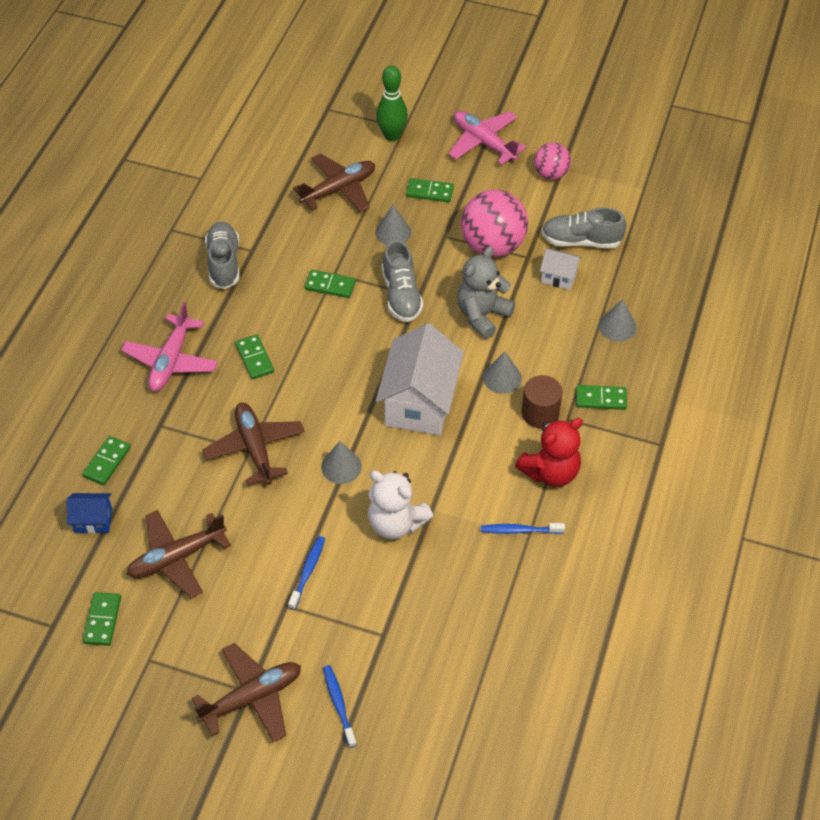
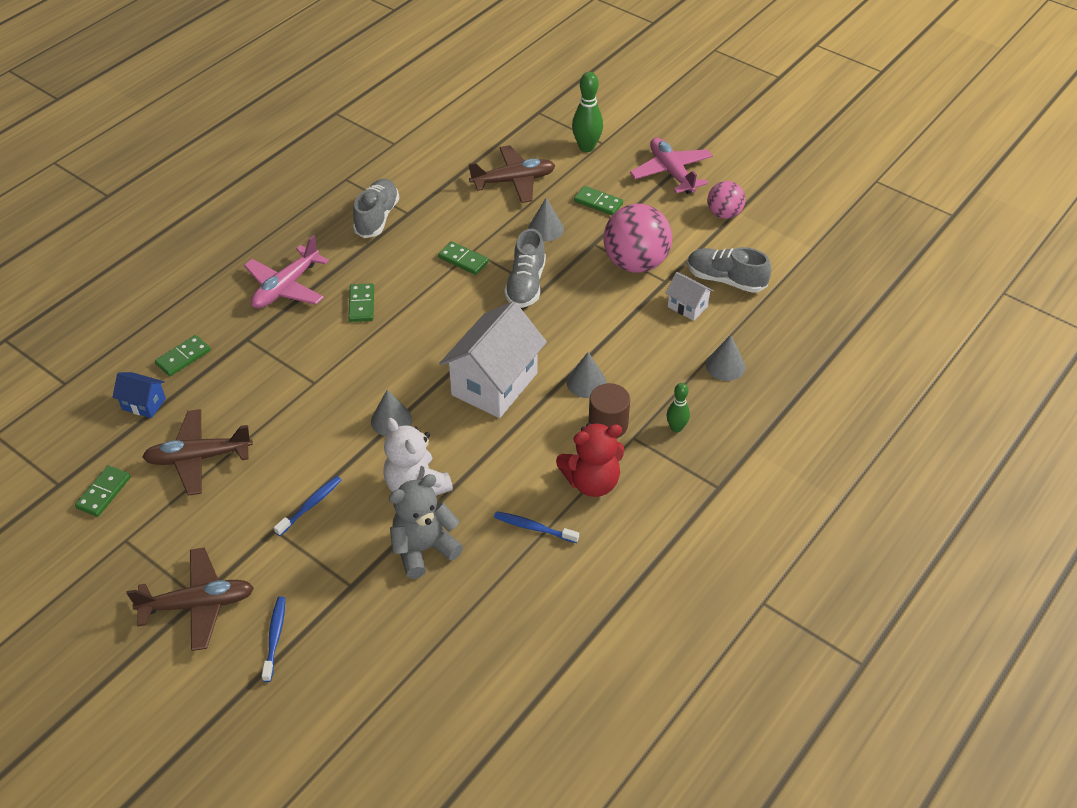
camera: 20 degrees right, 5 degrees down
(255, 448) = (320, 382): brown plane -> none
(482, 315) = (594, 321): grey teddy bear -> grey teddy bear (424, 549)
(601, 399) = (676, 428): green domino -> green bowling pin

